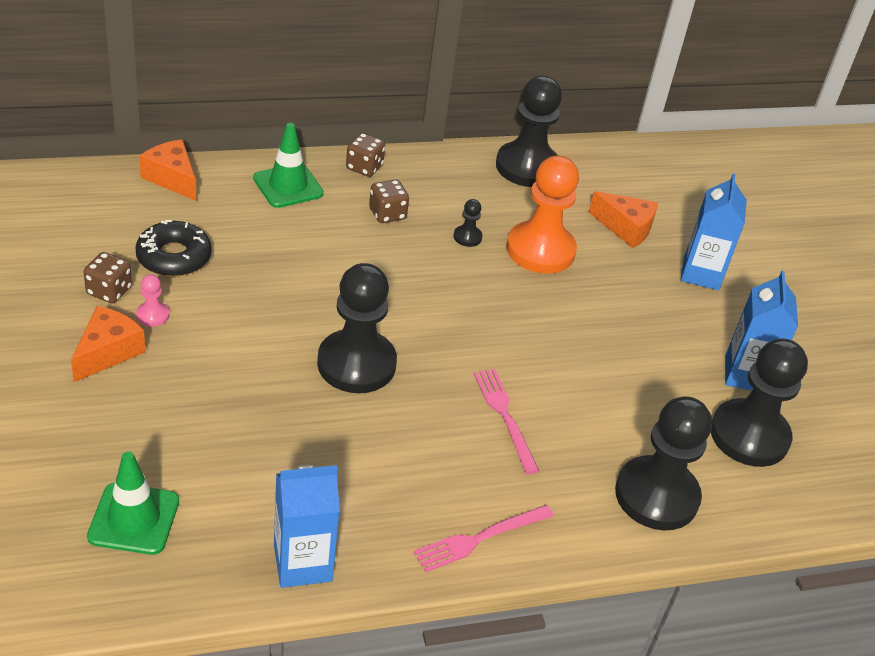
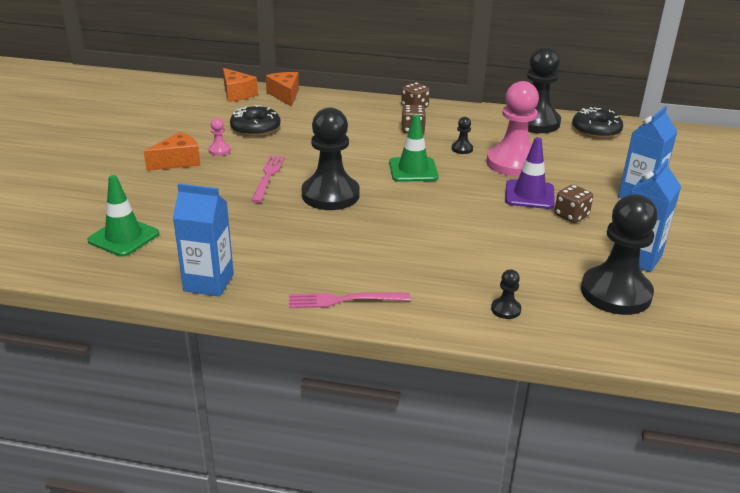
camera: 30 degrees right, 10 degrees down
(109, 291) = (203, 136): brown dice -> brown dice (571, 216)
(288, 186) = (356, 108): green traffic cone -> green traffic cone (413, 170)
(505, 416) = (416, 241): pink fork -> pink fork (268, 176)
(540, 250) = (513, 163): orange pawn -> pink pawn
(586, 302) = (529, 195): none -> purple traffic cone
(602, 166) = (596, 130): none -> black donut
(625, 228) = (591, 163): orange cheese -> orange cheese (237, 94)
(656, 496) = (506, 309): black pawn -> black pawn, size x0.41

